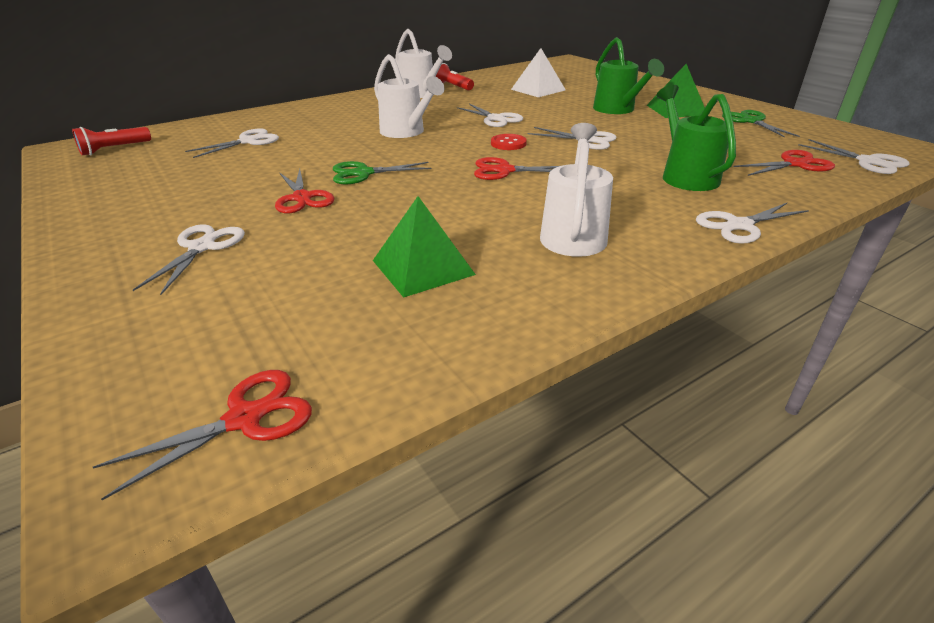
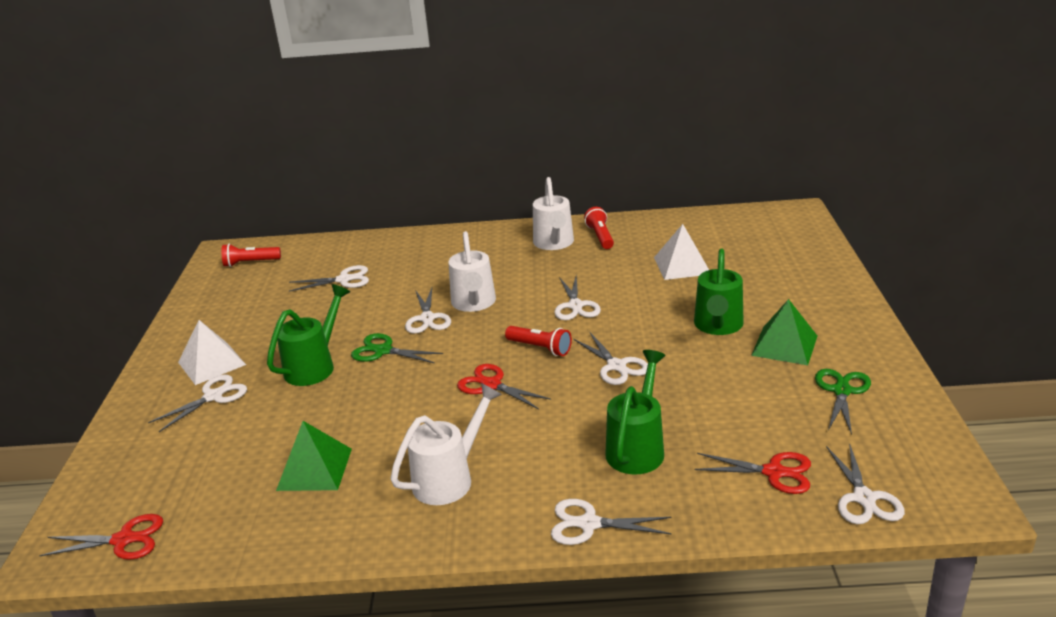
camera: 35 degrees right, 5 degrees down
(162, 223) = (211, 363): none -> white pyramid
(302, 198) = (314, 366): red scissors -> green watering can
(376, 147) = (427, 318): none -> white scissors
(508, 143) = (540, 348): red button -> red flashlight

